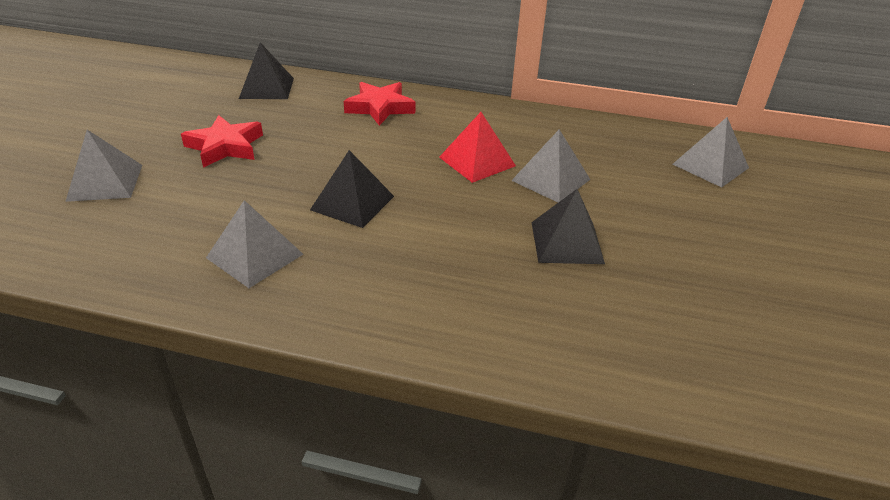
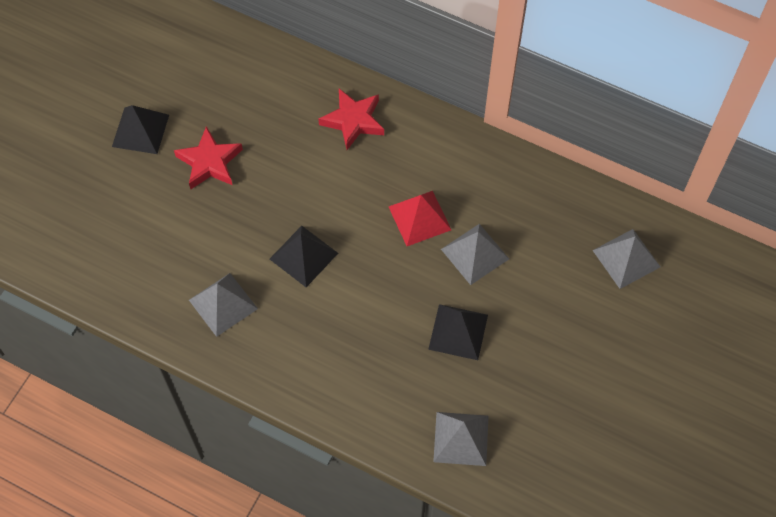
camera: 15 degrees right, 25 degrees up
(105, 182) = (114, 197): grey pyramid -> grey pyramid (461, 438)
(266, 88) = (253, 71): black pyramid -> black pyramid (140, 130)

